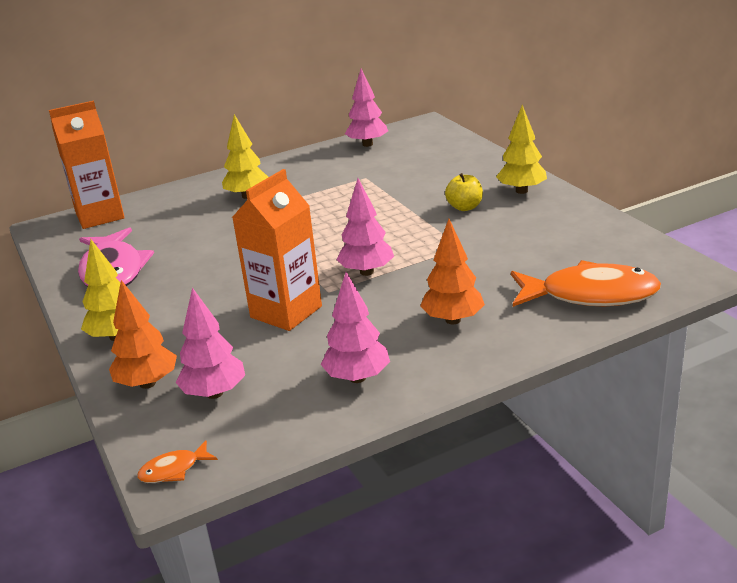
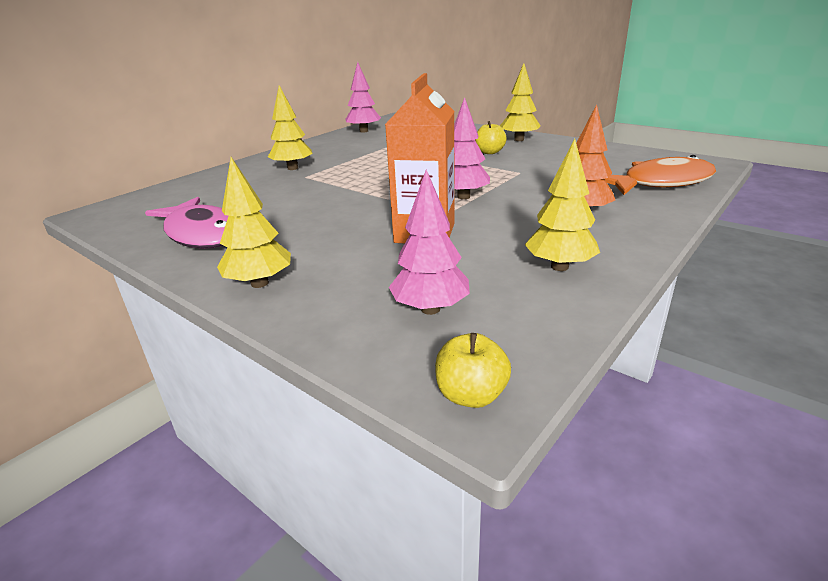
camera: 25 degrees left, 0 degrees up
(100, 216) = (149, 198): orange carton -> none
(147, 383) = (341, 317): orange tree -> none
(174, 470) = (471, 395): orange fish -> yellow apple
(357, 378) = (559, 266): pink tree -> yellow tree

